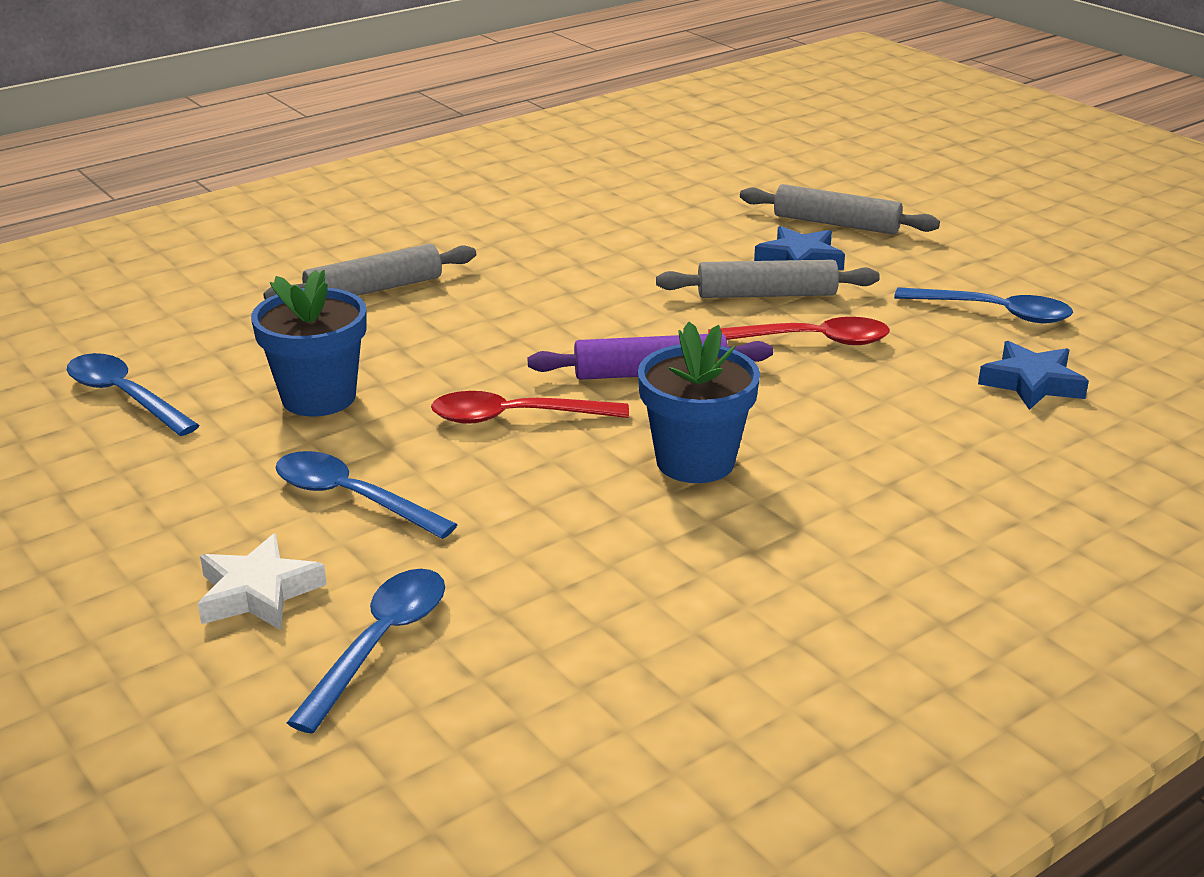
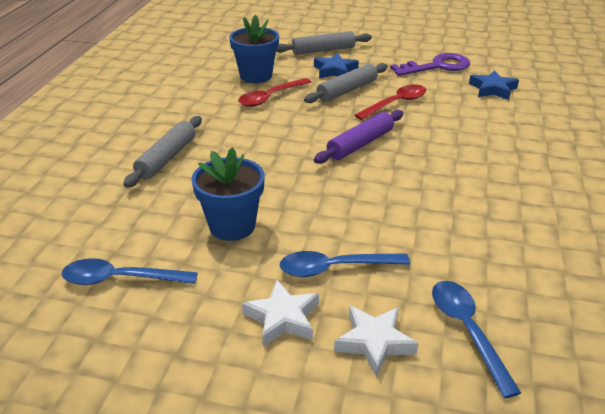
camera: 40 degrees left, 5 degrees up
(210, 516) = (282, 318): none -> white star
(515, 417) = (340, 190): red spoon -> red spoon (270, 97)
(695, 461) = (441, 174): blue flower pot -> blue flower pot (256, 76)
(994, 313) = (437, 66): blue spoon -> purple key

